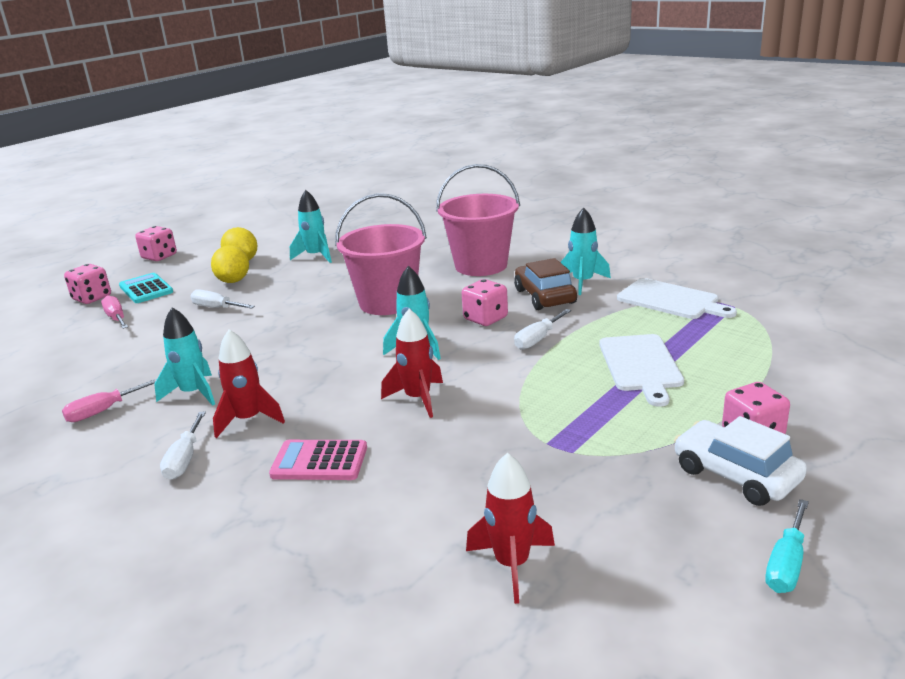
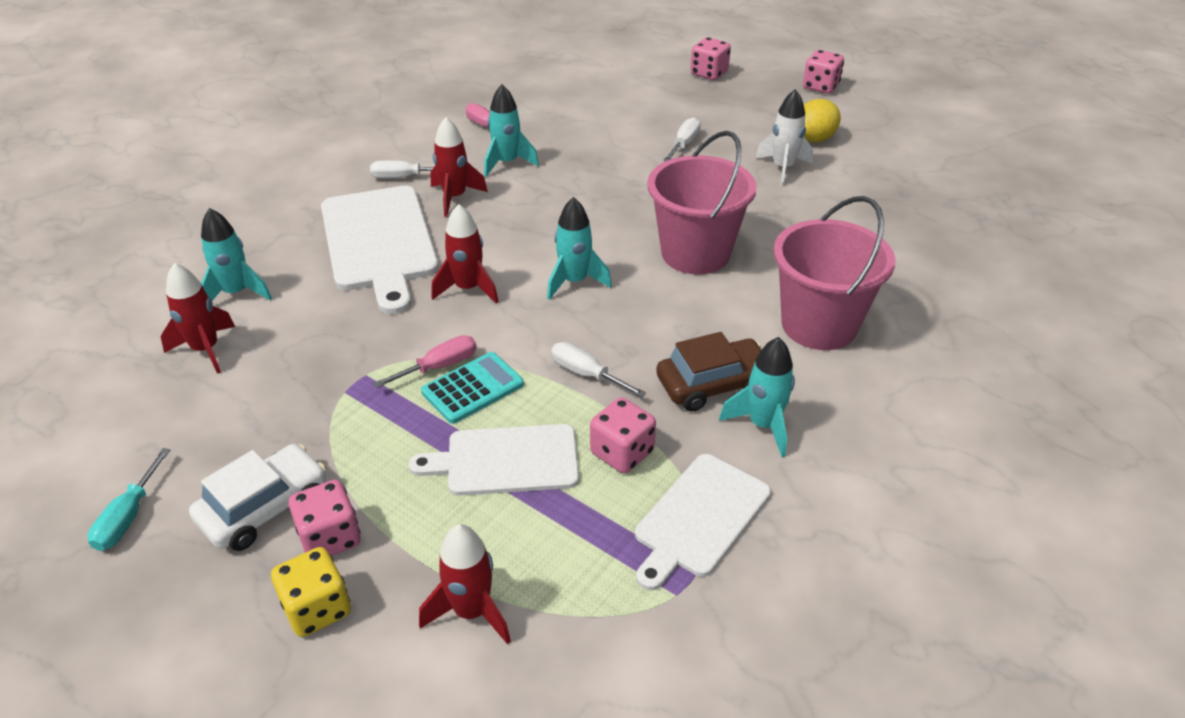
camera: 85 degrees right, 15 degrees up
(116, 318) = (662, 96): pink screwdriver -> pink screwdriver (439, 367)
(146, 289) = (731, 97): turquoise calculator -> turquoise calculator (472, 388)
(233, 281) = (755, 143): yellow lemon -> none
(279, 272) = (783, 168): none -> white rocket
(316, 256) = (835, 187): turquoise rocket -> turquoise rocket (236, 293)
(319, 461) = (379, 242): pink calculator -> white cutting board
(485, 318) = (647, 331): pink dice -> pink dice (622, 452)
(786, 564) = (128, 517): turquoise screwdriver -> turquoise screwdriver turned 105 degrees counterclockwise
(787, 368) = (471, 611): none -> red rocket
(824, 431) = (317, 608): none -> yellow dice

